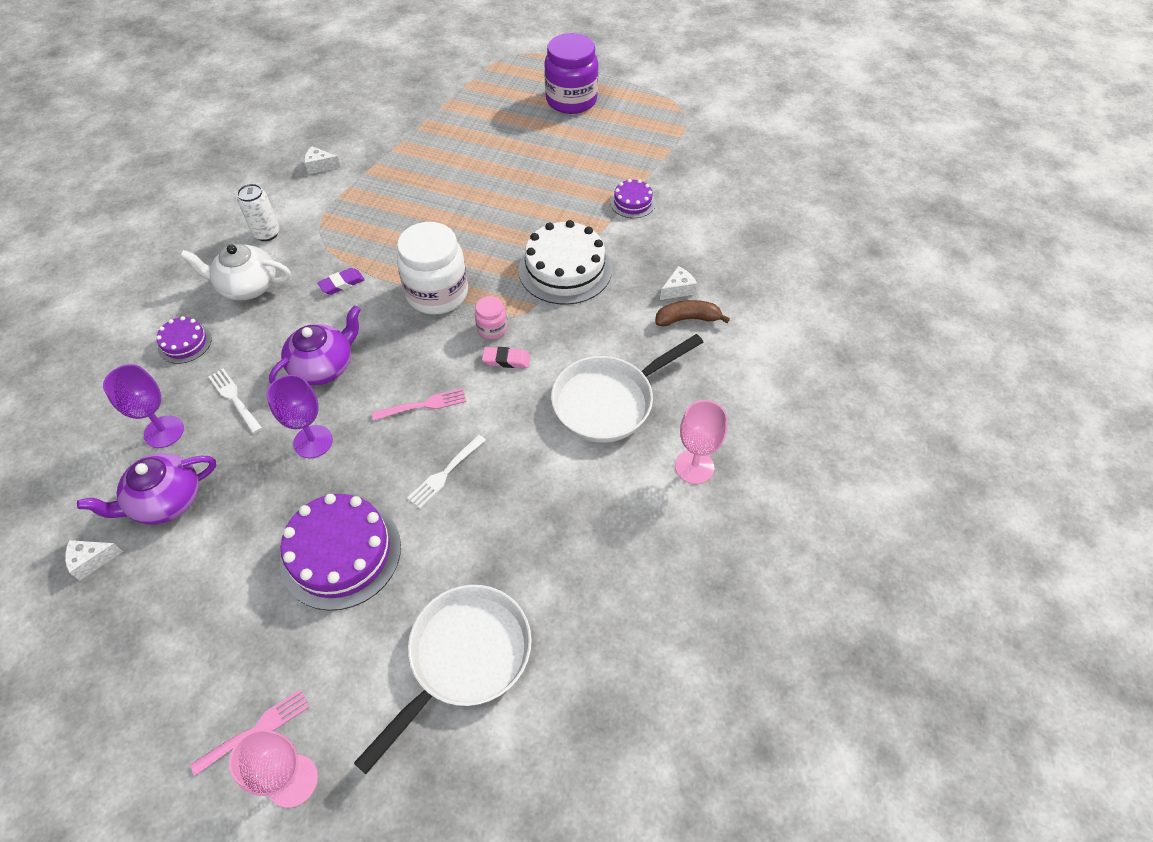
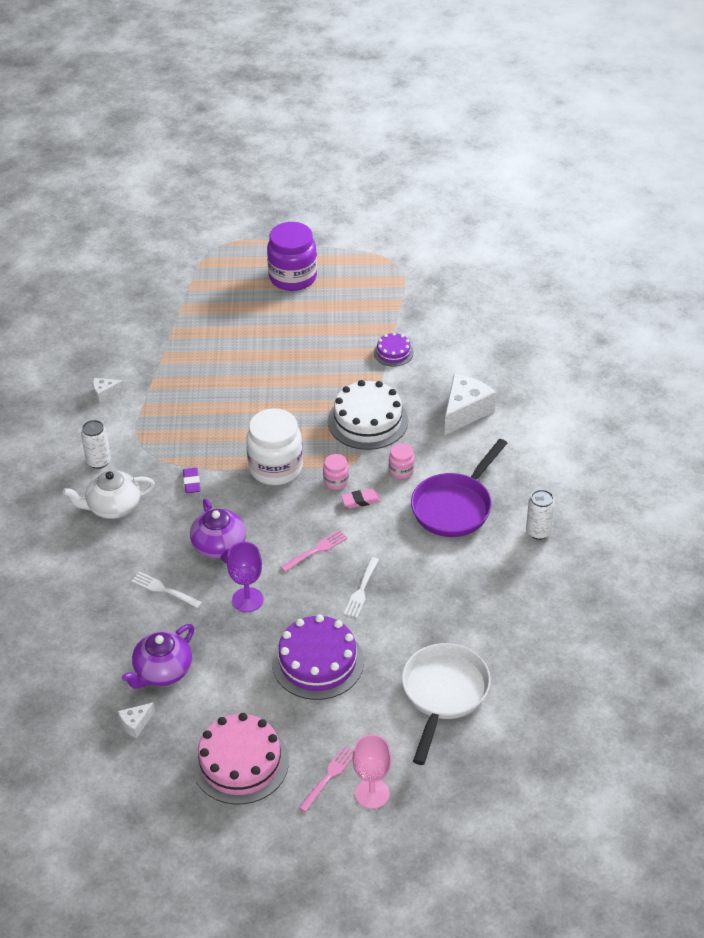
camera: 20 degrees left, 10 degrees down
(164, 432) = (124, 628): purple goblet -> none
(168, 664) = (240, 763): none -> pink cake
(184, 343) = (92, 563): purple cake -> none
(324, 366) = (219, 547): purple teapot -> purple teapot turned 135 degrees clockwise
(342, 284) = (191, 482): purple eraser -> purple eraser turned 45 degrees counterclockwise
(570, 338) = (401, 471): none -> pink jar
(609, 401) = (455, 506): white pan -> purple pan
(678, 289) = (465, 412): white cheese -> white cheese, size x2.01
(687, 319) = (483, 431): brown banana -> none
(694, 467) = (538, 532): pink goblet -> white can

